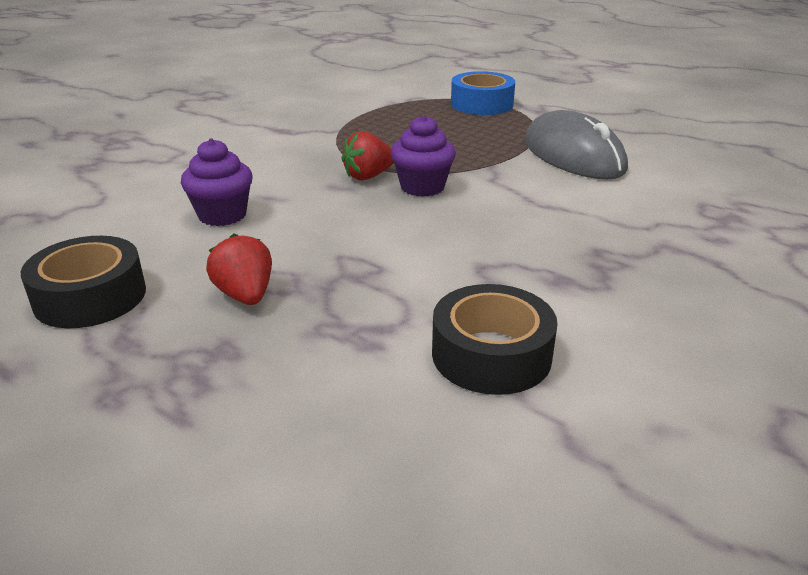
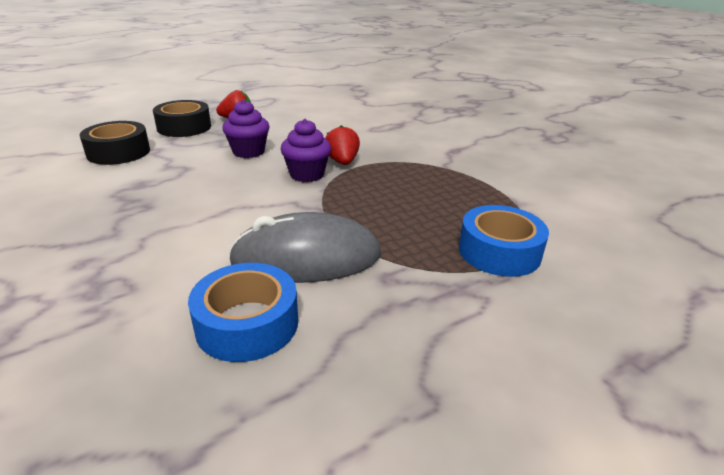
camera: 110 degrees right, 0 degrees up
(90, 297) = (272, 100): black tape -> black tape (184, 127)
(222, 215) = (324, 123): purple cupcake -> purple cupcake (248, 152)
(665, 156) = (247, 323): none -> blue tape

